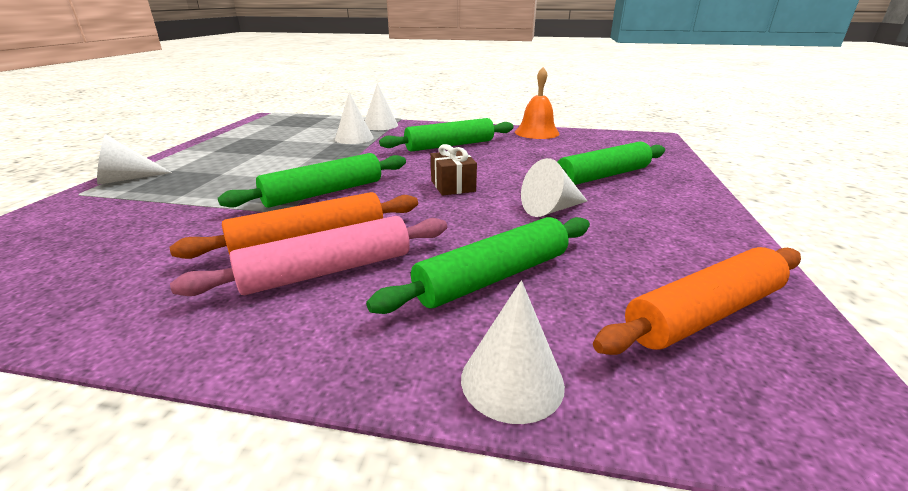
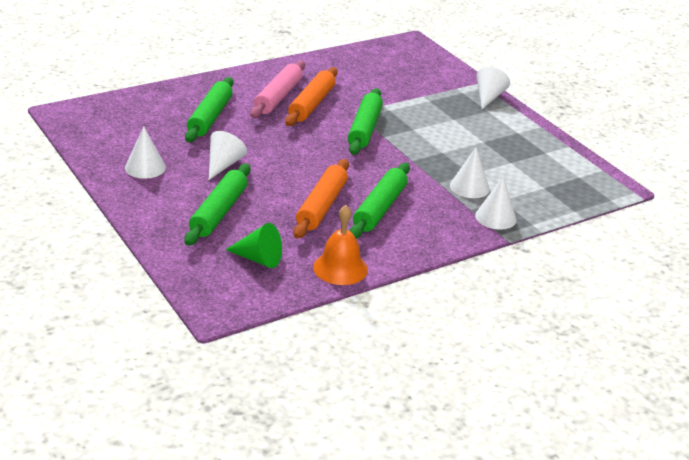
camera: 135 degrees right, 5 degrees up
(453, 186) = (304, 162): brown gift -> none
(512, 381) = (169, 91): white cone -> white cone (145, 167)
(595, 147) = (258, 259): none -> green cone
(704, 314) = (116, 131): orange rolling pin -> orange rolling pin (321, 206)

